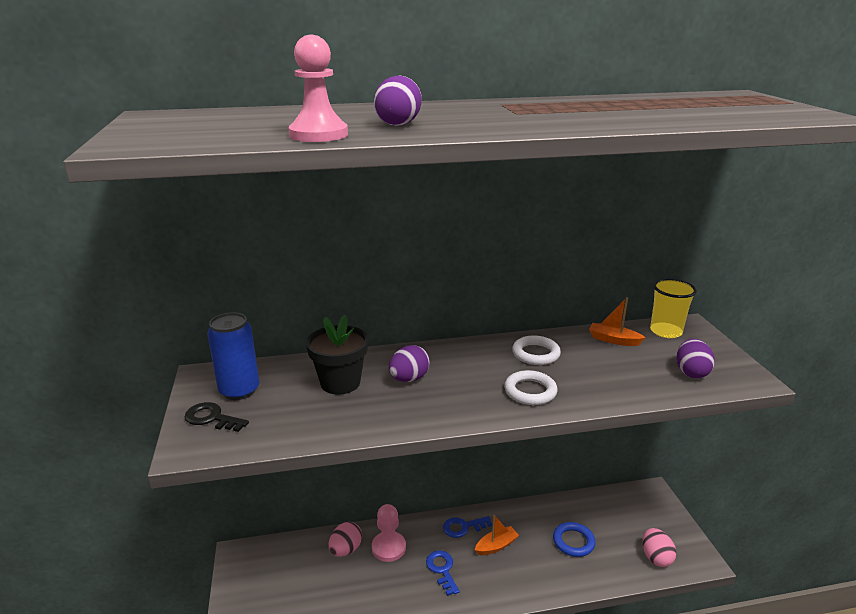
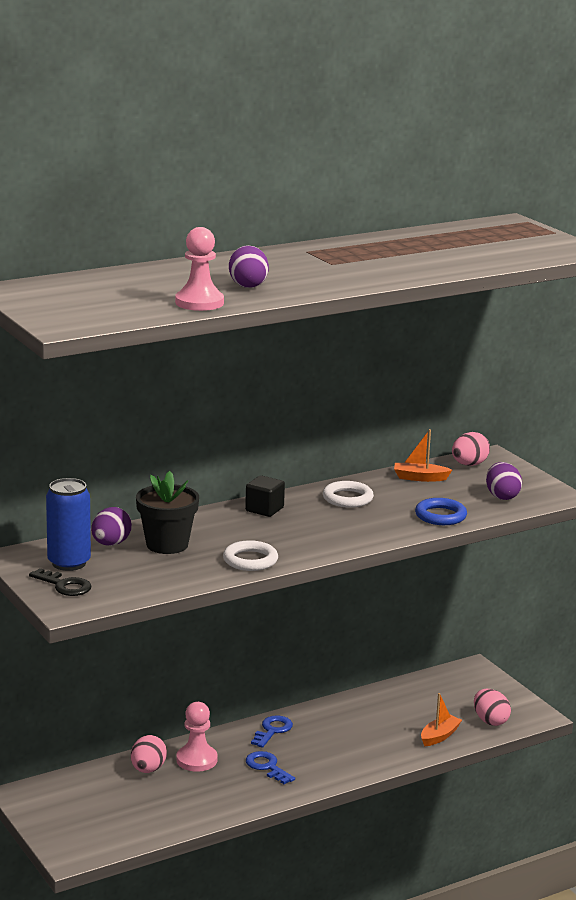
camera: 20 degrees left, 5 degrees down
(212, 418) = (64, 585): black key -> black key turned 150 degrees counterclockwise
(409, 379) = (234, 533): purple egg -> purple egg (111, 544)
(453, 355) = (264, 509): none -> black cube
(463, 527) = (272, 730): blue key -> blue key turned 150 degrees clockwise
(496, 546) = (317, 739): orange boat -> orange boat (439, 736)
(530, 391) = (358, 528): white ring -> white ring (250, 560)
(573, 541) = (400, 722): blue ring -> blue ring (440, 516)
(666, 331) = (469, 464): yellow cup -> pink egg

